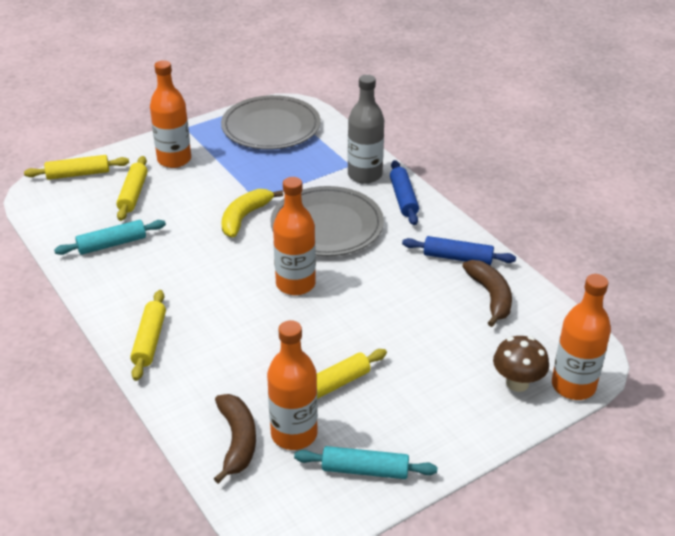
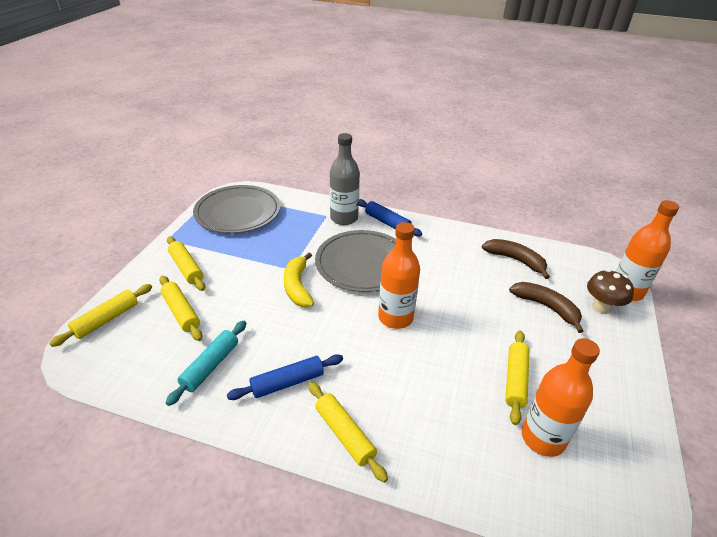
camera: 40 degrees left, 0 degrees up
(174, 160) = (186, 268): orange bottle -> yellow rolling pin
(237, 441) = (517, 476): brown banana -> brown banana (546, 307)
(365, 470) = (616, 432): turquoise rolling pin -> none
(457, 258) = (466, 245): blue rolling pin -> blue rolling pin (287, 382)

